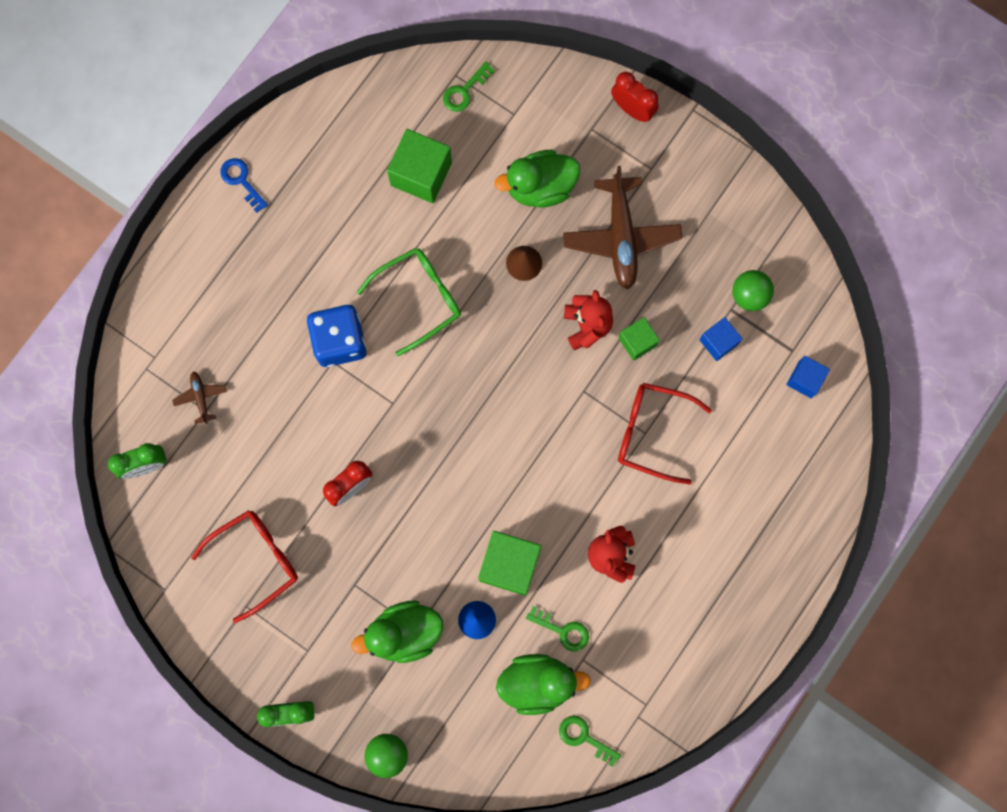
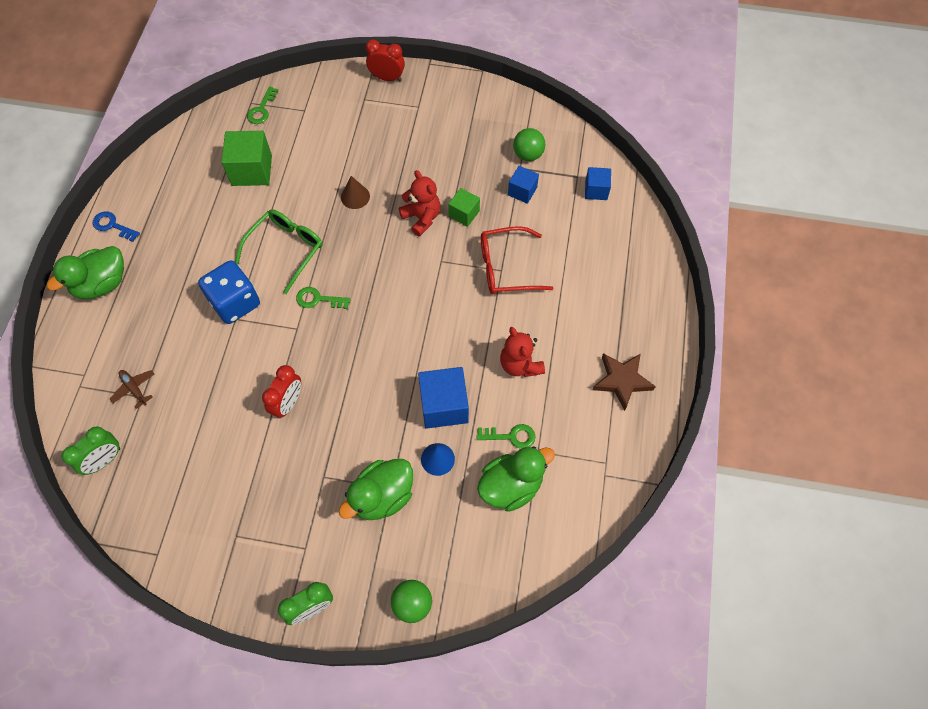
camera: 25 degrees left, 15 degrees down
(255, 560) = (230, 495): red glasses -> none
(509, 565) = (444, 406): green cube -> blue cube
(540, 187) = (344, 146): green duck -> green duck (102, 284)
(584, 737) = (570, 511): green key -> green key (318, 299)
(621, 237) = (418, 154): brown plane -> none
(710, 624) = (622, 381): none -> brown star

